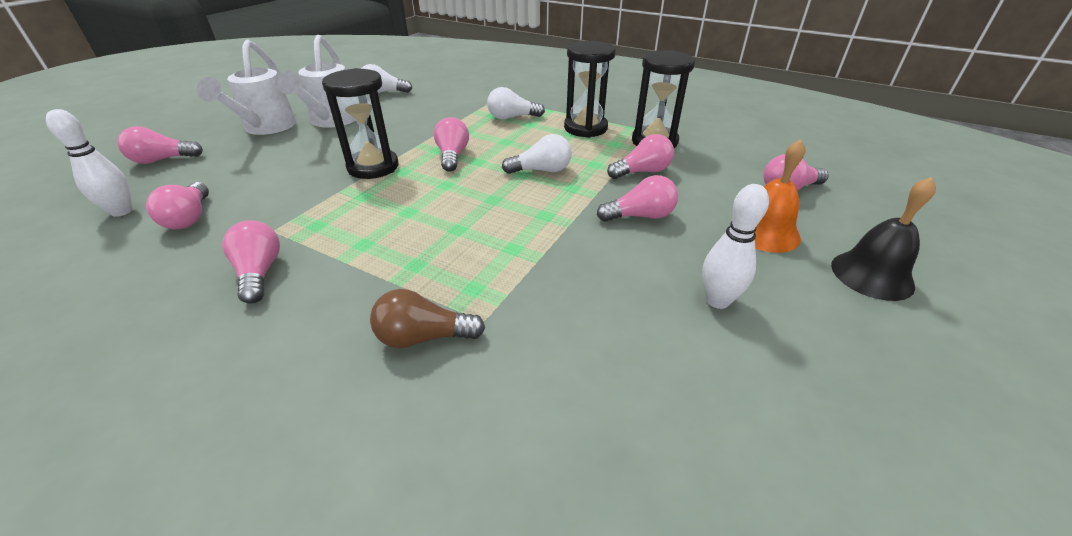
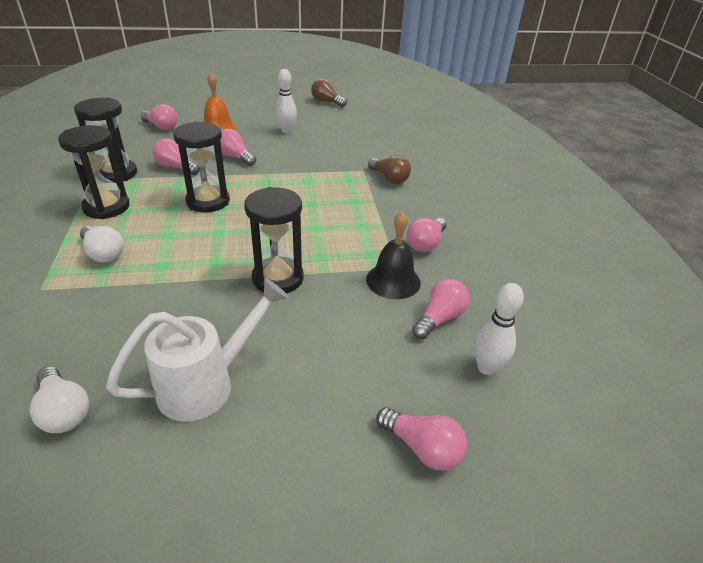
camera: 130 degrees left, 0 degrees up
(266, 128) = (276, 433): white watering can -> none
(452, 156) = (220, 248): pink light bulb -> none
(541, 170) = (208, 201): white light bulb -> black hourglass
(872, 275) = (232, 108): black bell -> black bell (393, 281)
(915, 468) = (327, 102): none -> brown light bulb

